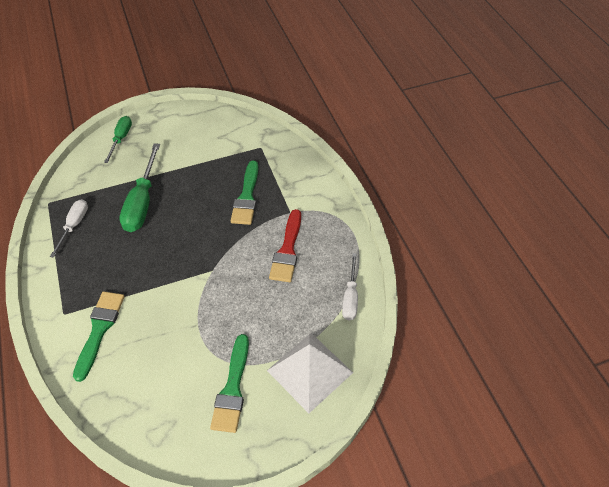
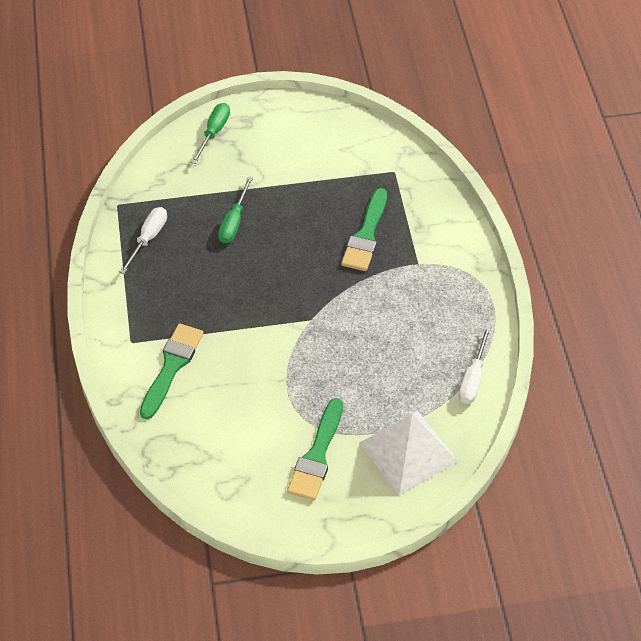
camera: 10 degrees right, 0 degrees up
(142, 202) = (234, 222): green screwdriver -> green screwdriver, size x0.60
(287, 250) = (406, 310): red brush -> none

